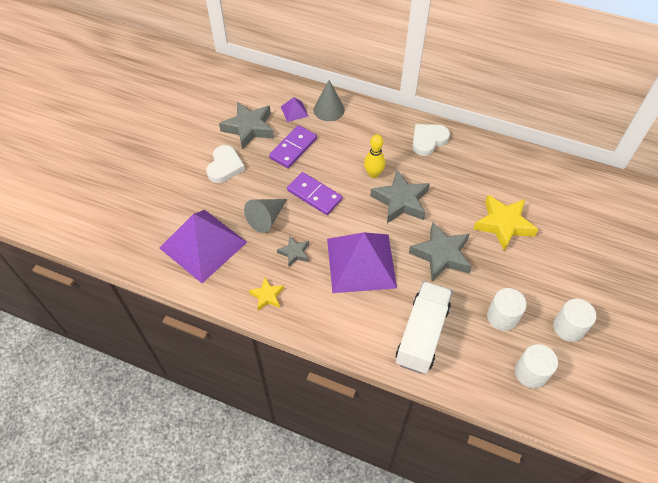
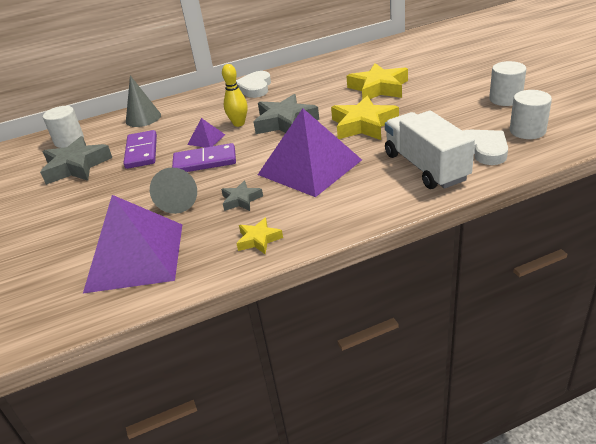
camera: 40 degrees left, 20 degrees down
(225, 166) = (84, 199): white heart -> white heart (483, 150)
(294, 111) = (110, 135): purple pyramid -> purple pyramid (206, 139)
(441, 255) = (363, 125): grey star -> yellow star
(502, 317) = (459, 122): white cylinder -> white cylinder (69, 140)

